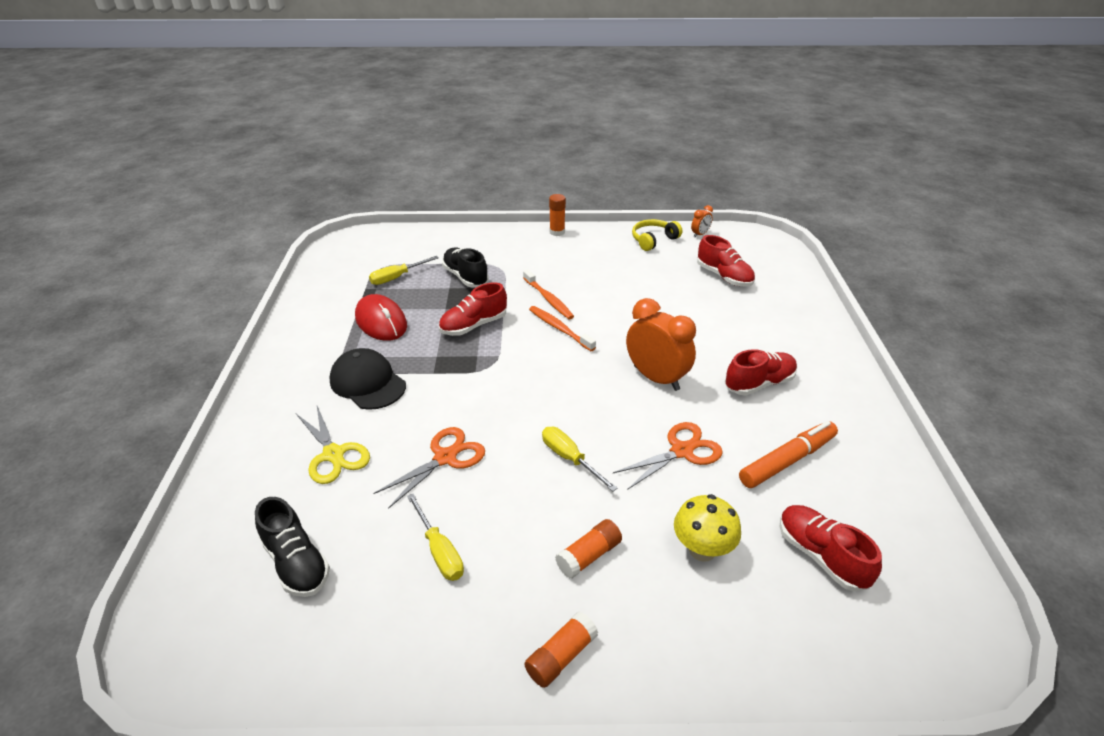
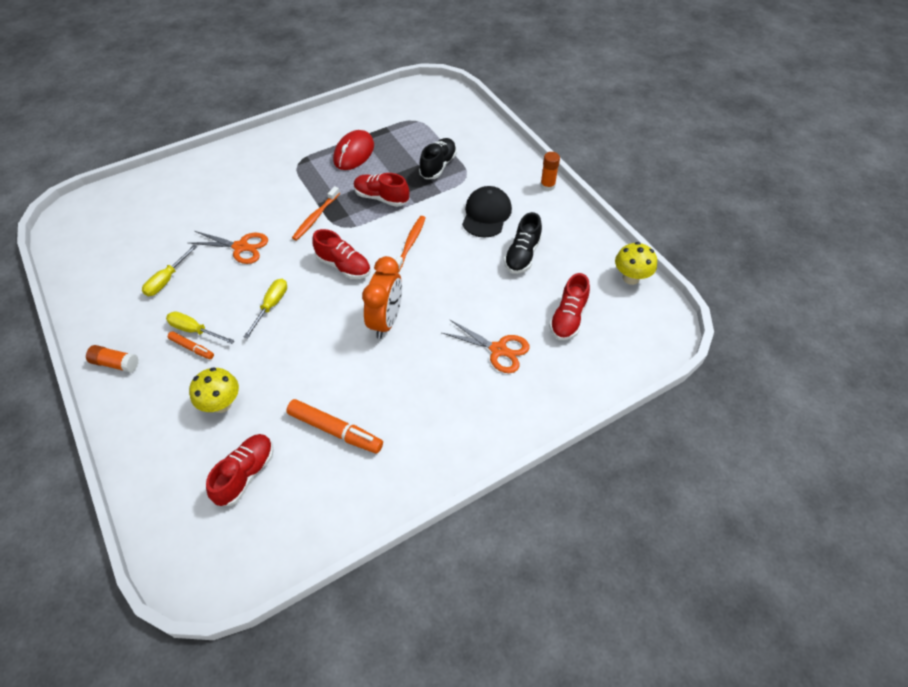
camera: 60 degrees right, 15 degrees up
(296, 562) = (135, 228): black shoe -> black shoe (522, 255)
(334, 454) = (218, 199): yellow scissors -> none
(367, 383) = (288, 180): black cap -> black cap (486, 214)
(397, 277) = (410, 134): yellow screwdriver -> yellow screwdriver (195, 330)
(548, 299) = (444, 222): orange toothbrush -> orange toothbrush (315, 217)
(589, 556) = (192, 348): orange glue stick -> orange marker
(653, 240) = (590, 250): yellow headphones -> none
(682, 451) = (311, 363): orange scissors -> orange scissors (498, 350)
(700, 234) = (631, 278): orange clock -> yellow mushroom
(759, 383) = (420, 388): red shoe -> red shoe (343, 266)

